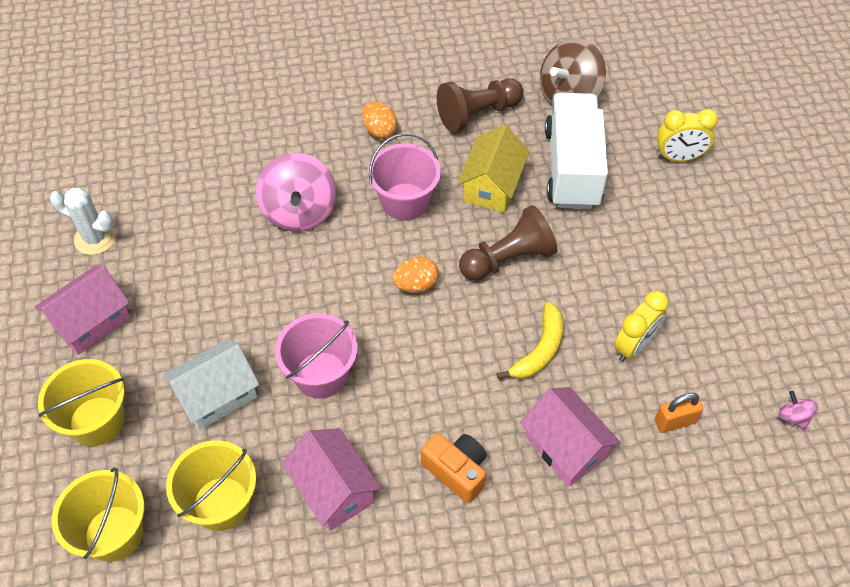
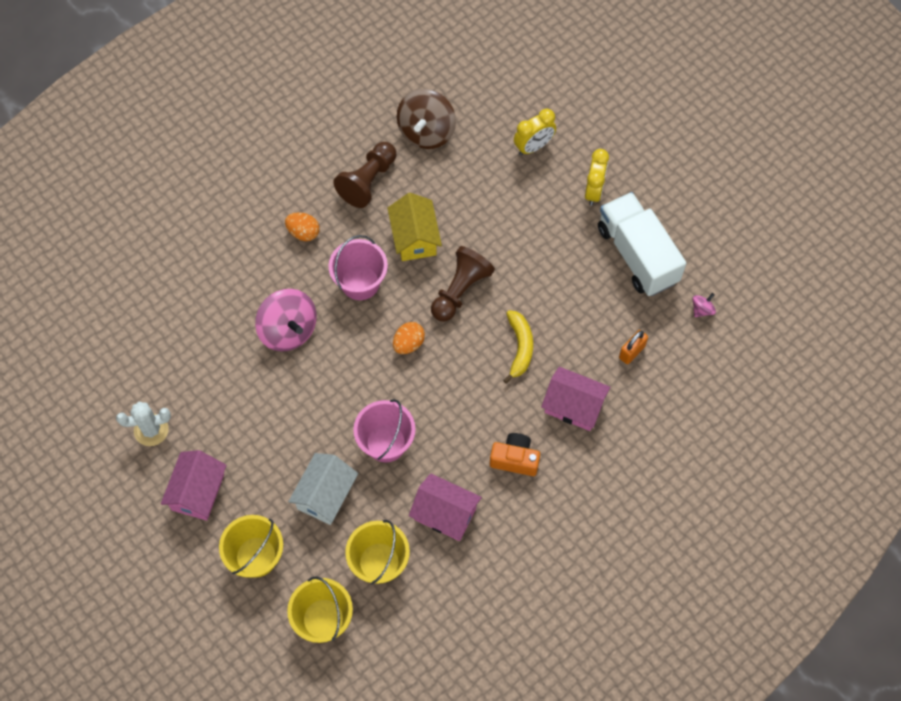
camera: 30 degrees left, 10 degrees up
(572, 168) = (463, 193): white truck -> white truck (637, 255)
(634, 346) = (579, 312): yellow clock -> yellow clock (594, 191)
(793, 417) = (702, 309): pink spinning top -> pink spinning top turned 105 degrees clockwise

